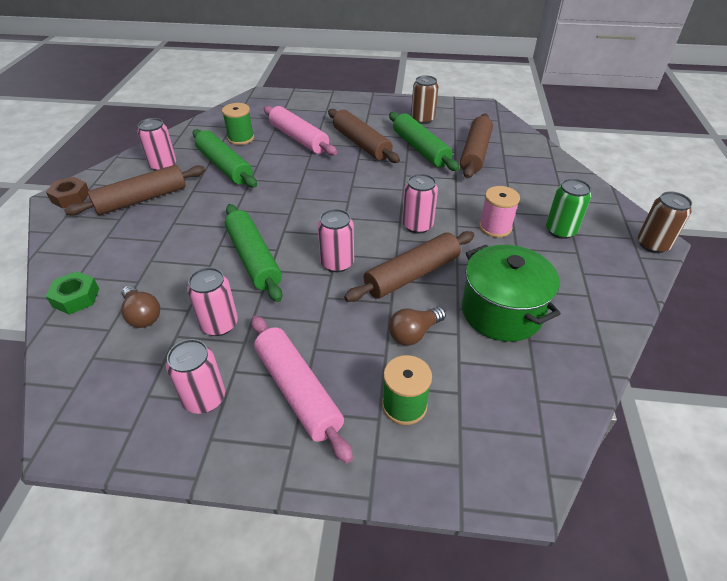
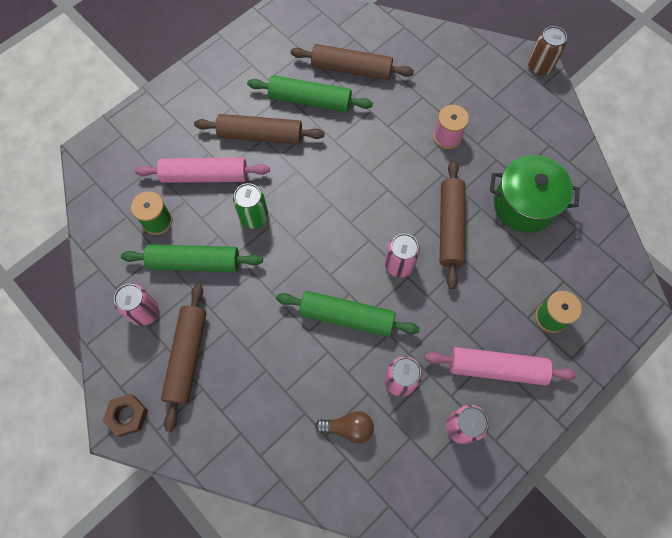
camera: 50 degrees left, 25 degrees up
(76, 297) = (288, 467): green nut -> none
(414, 333) = (502, 268): brown light bulb -> none
(417, 225) = (403, 182): pink can -> none
(422, 119) = (267, 61): brown can -> none
(475, 153) = (351, 69): brown rolling pin -> brown rolling pin turned 45 degrees counterclockwise
(560, 230) = (484, 102): green can -> green can (254, 217)

